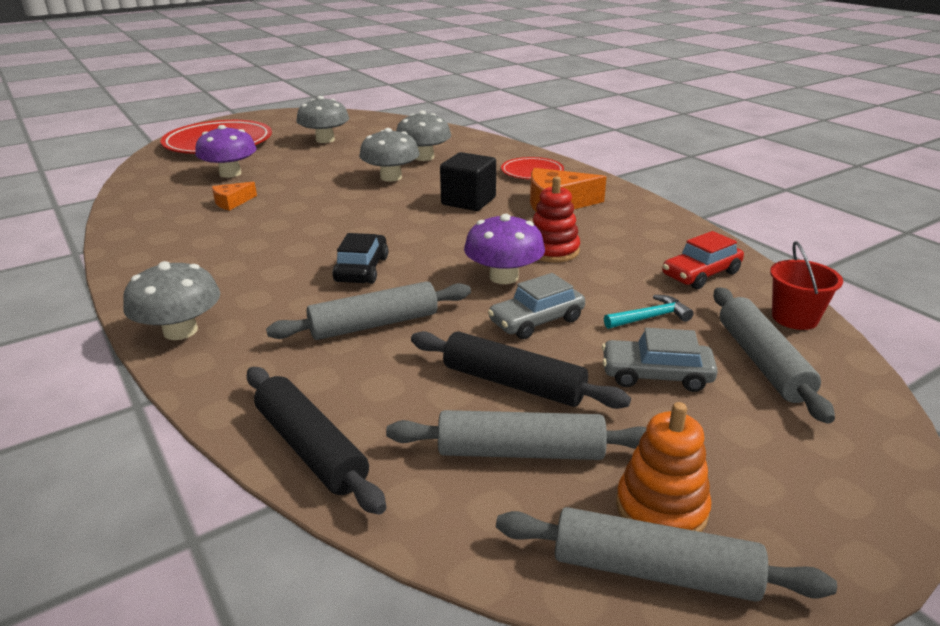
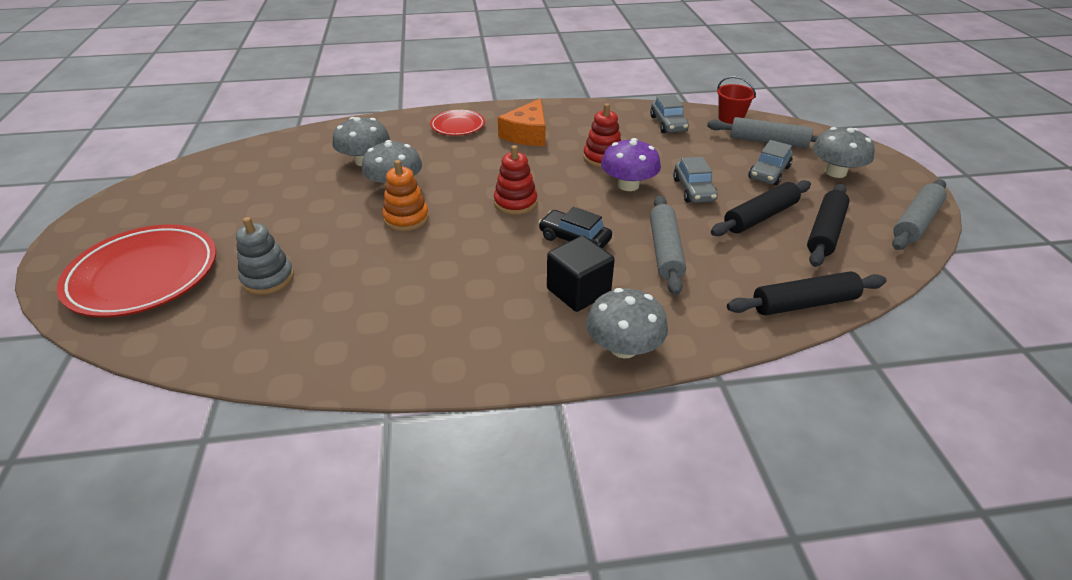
camera: 65 degrees left, 10 degrees up
(230, 173) = (268, 278): purple mushroom -> grey stacking toy
(232, 202) = (359, 287): orange cheese -> none
(325, 140) = (239, 201): grey mushroom -> grey mushroom (835, 172)
(408, 228) = (515, 203): none -> red stacking toy
(468, 201) = (488, 165): black cube -> black cube (578, 291)
(520, 451) = (825, 232): grey rolling pin -> black rolling pin
(650, 317) = (709, 154): turquoise hammer -> none
(661, 508) = (876, 207): orange stacking toy -> orange stacking toy (406, 218)
(701, 274) = (668, 124): red car -> grey car

